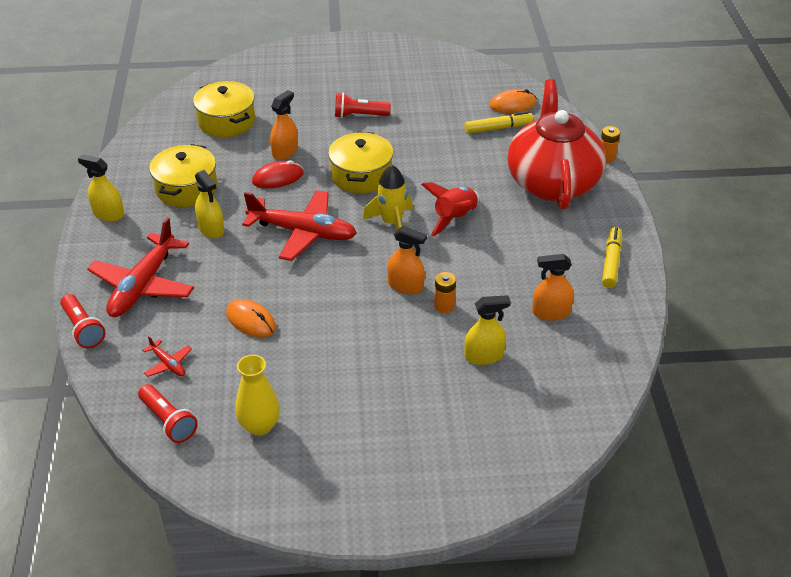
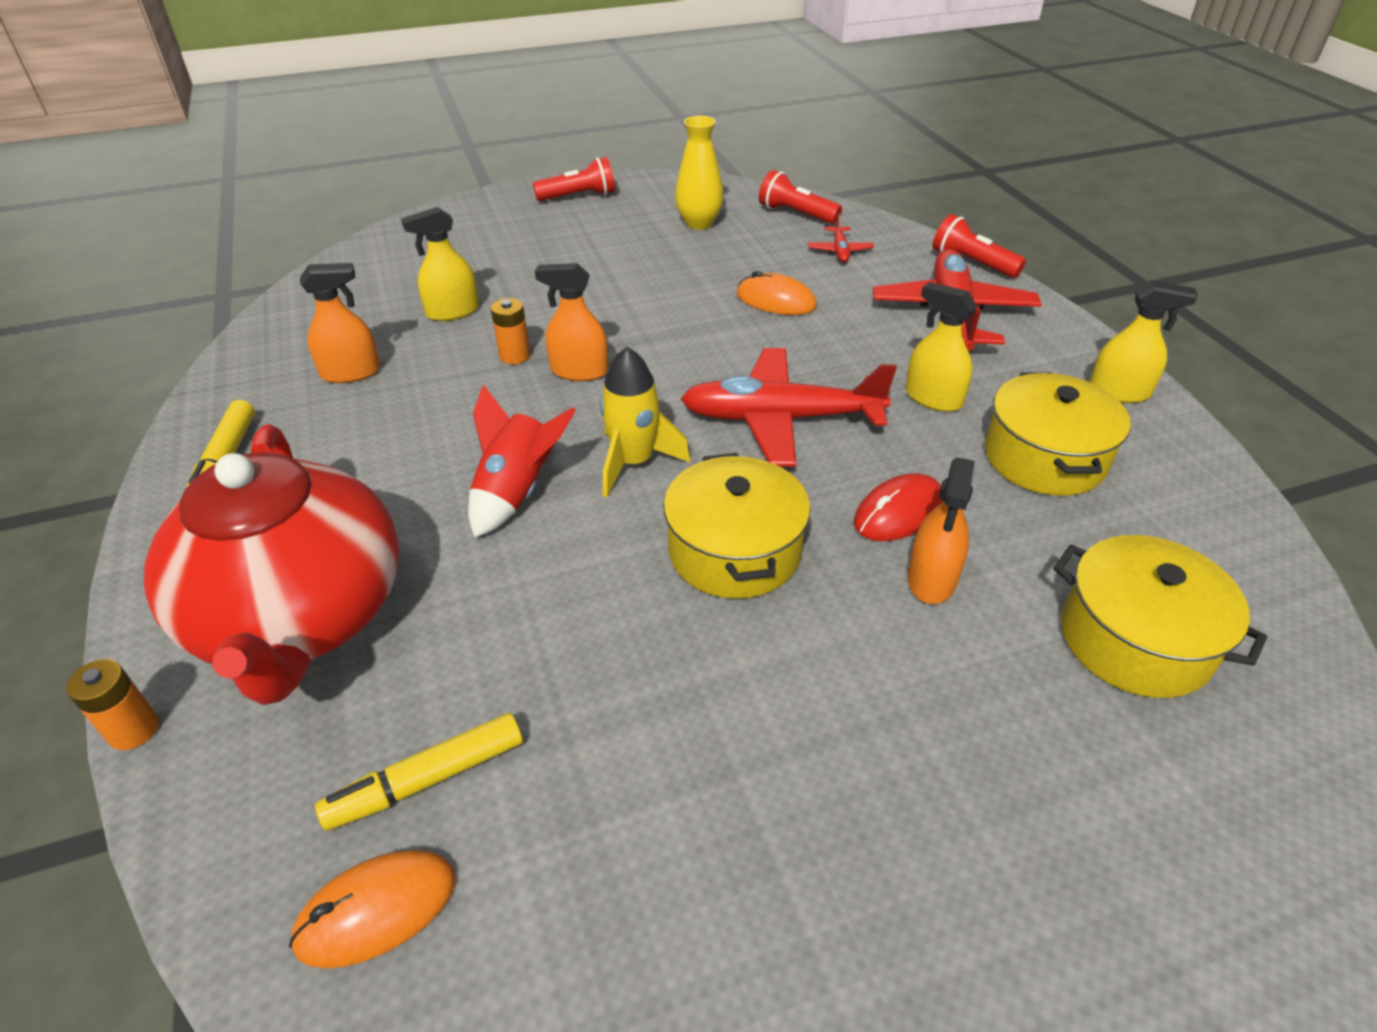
camera: 165 degrees right, 0 degrees up
(168, 364) = (840, 251): red plane -> red plane turned 120 degrees counterclockwise
(359, 115) = (827, 740): red flashlight -> red flashlight (579, 196)

